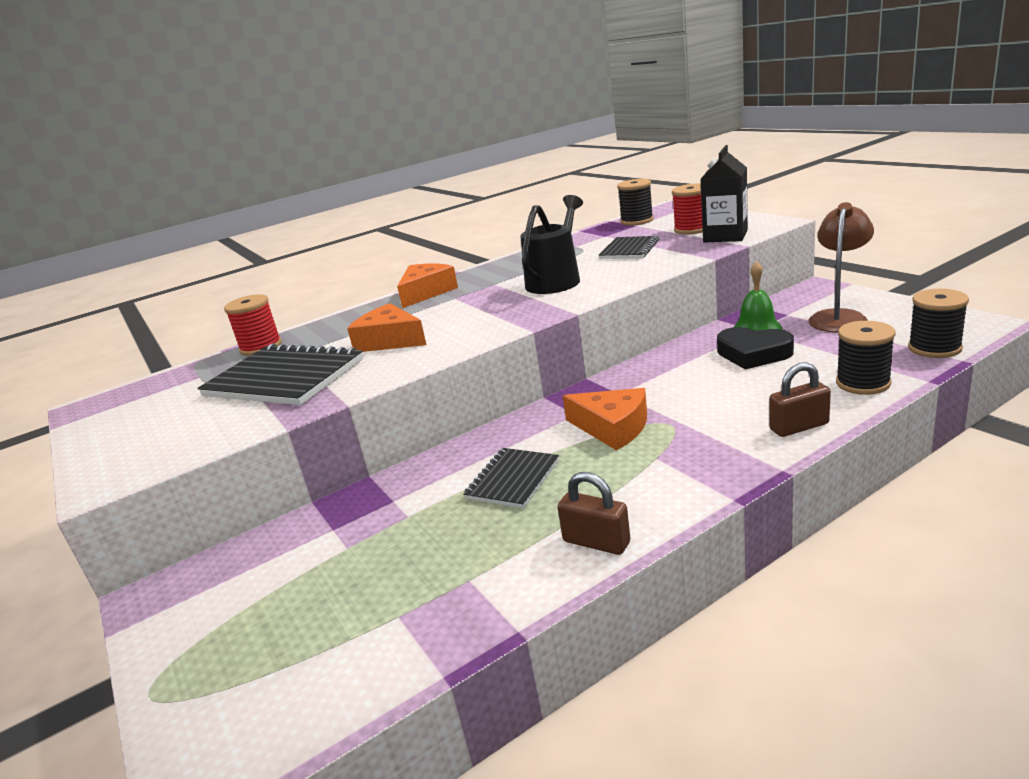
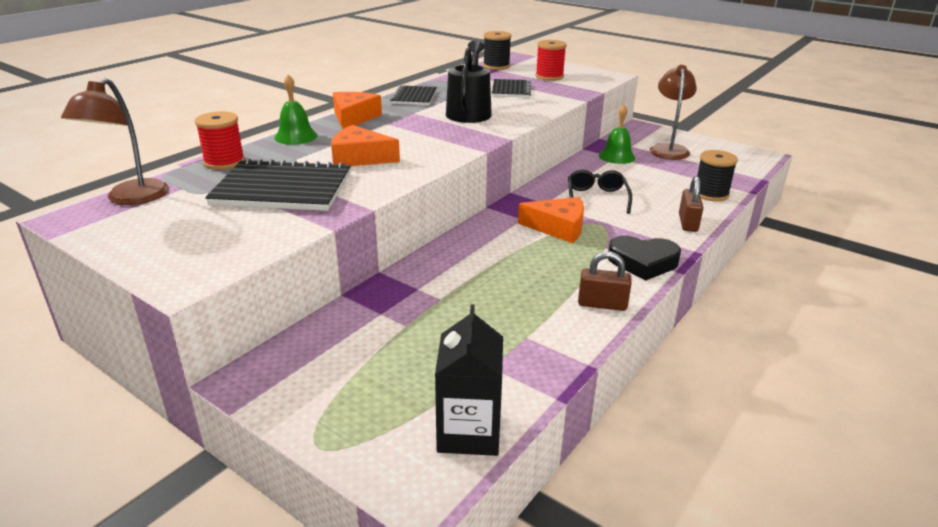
camera: 25 degrees left, 5 degrees up
(149, 387) = (131, 198): none -> brown lamp
(351, 316) = (296, 136): none -> green bell
(513, 479) = (507, 267): black notebook -> black notebook (414, 97)
(691, 387) = (597, 198): none -> black glasses
(725, 236) = (581, 84): black carton -> black carton (469, 432)
(753, 354) = (625, 174): black heart -> black heart (643, 262)
(799, 427) = (688, 223): brown padlock -> brown padlock turned 45 degrees counterclockwise
(934, 348) = (741, 171): black spool -> none

